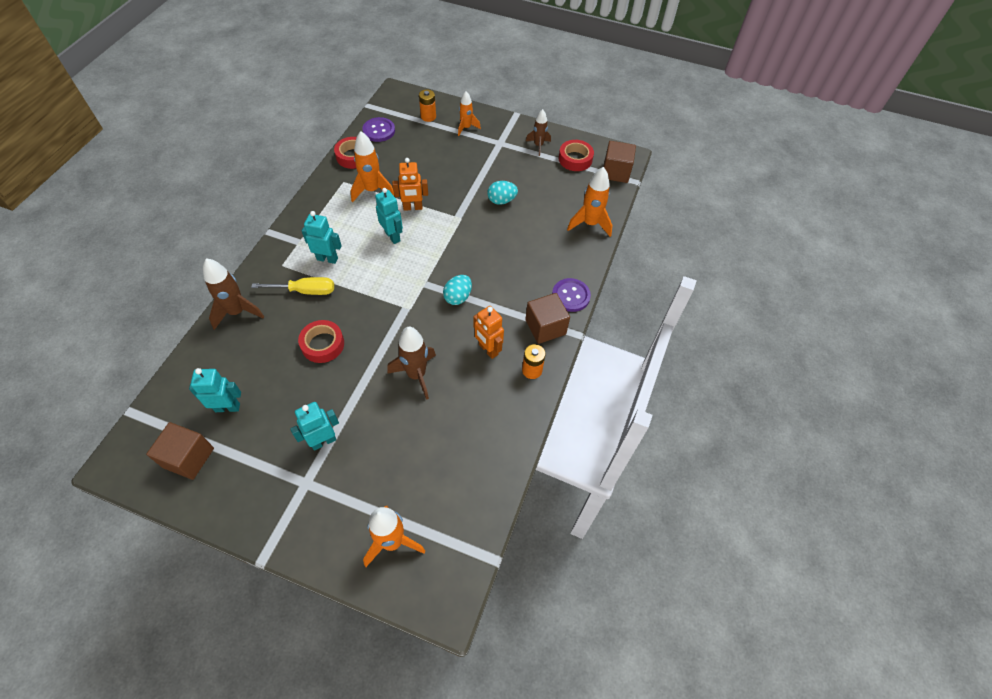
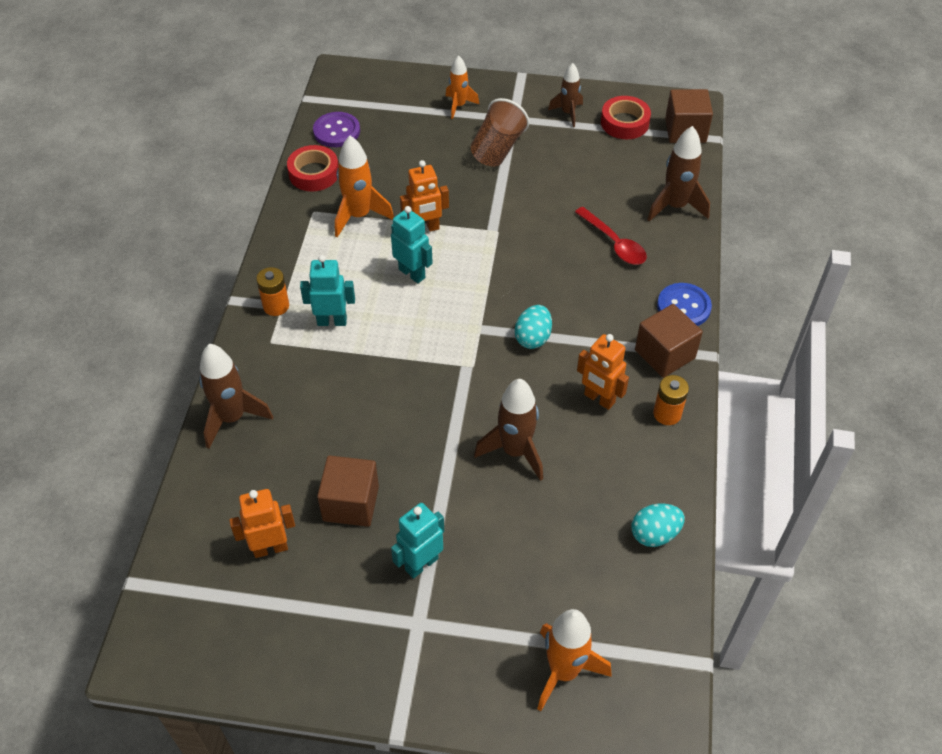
camera: 10 degrees left, 5 degrees down
(188, 458) = (242, 625): brown cube -> brown cube (351, 503)
(227, 407) = (270, 548): turquoise robot -> orange robot
(305, 291) = (317, 371): yellow screwdriver -> none
(323, 344) = (370, 437): red tape -> none
(428, 117) = (399, 99): orange battery -> orange battery (276, 306)
(481, 162) = (497, 149): none -> brown cup
(501, 200) = (544, 197): turquoise egg -> turquoise egg (654, 534)
(538, 241) = (614, 243): none -> red spoon
(570, 296) = (683, 307): purple button -> blue button
(590, 224) = (675, 206): orange rocket -> brown rocket

